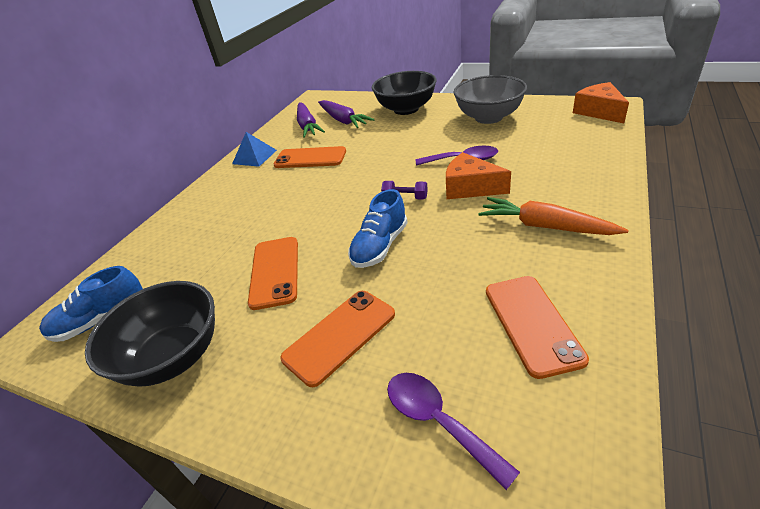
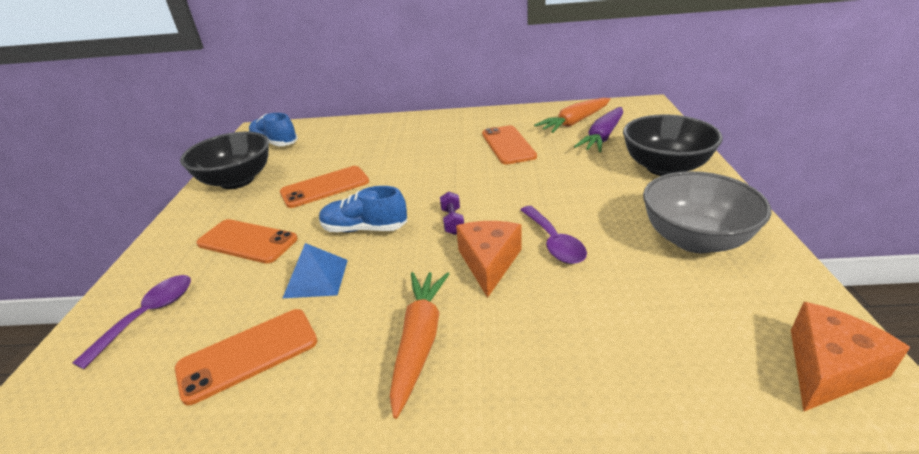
camera: 65 degrees right, 5 degrees down
(254, 157) = (497, 118): blue pyramid -> blue pyramid (316, 278)
(307, 126) = (574, 122): purple carrot -> orange carrot

